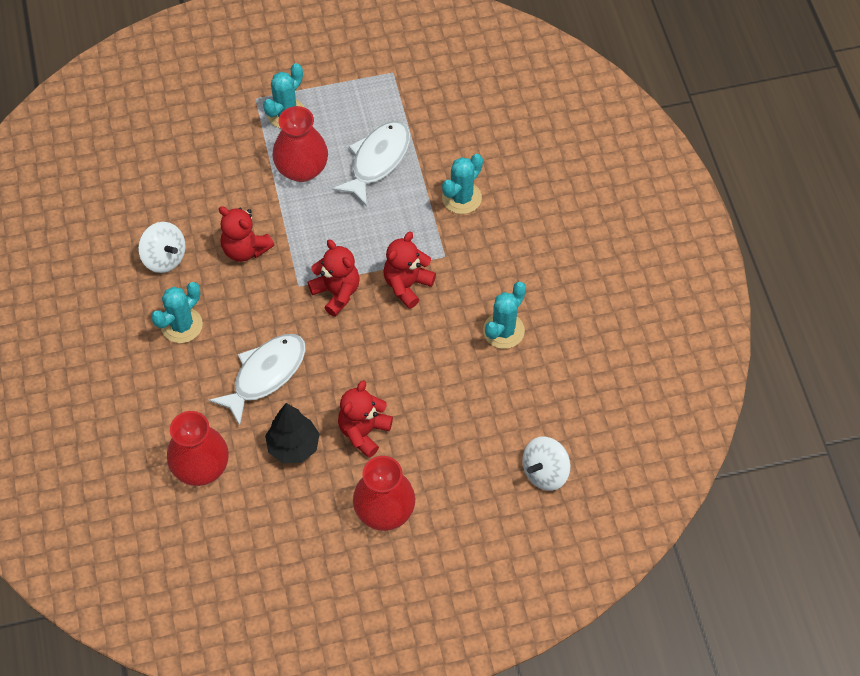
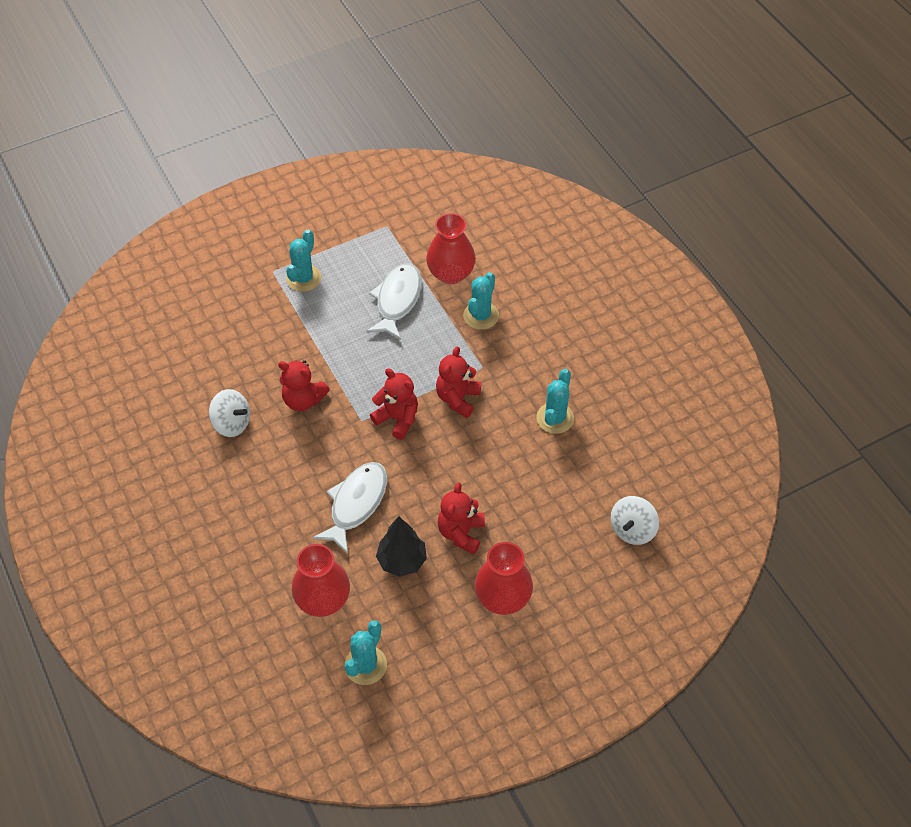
camera: 15 degrees left, 5 degrees down
(182, 325) = (266, 478): turquoise cactus -> turquoise cactus (365, 665)
(302, 169) = (333, 321): red vase -> red vase (451, 274)

